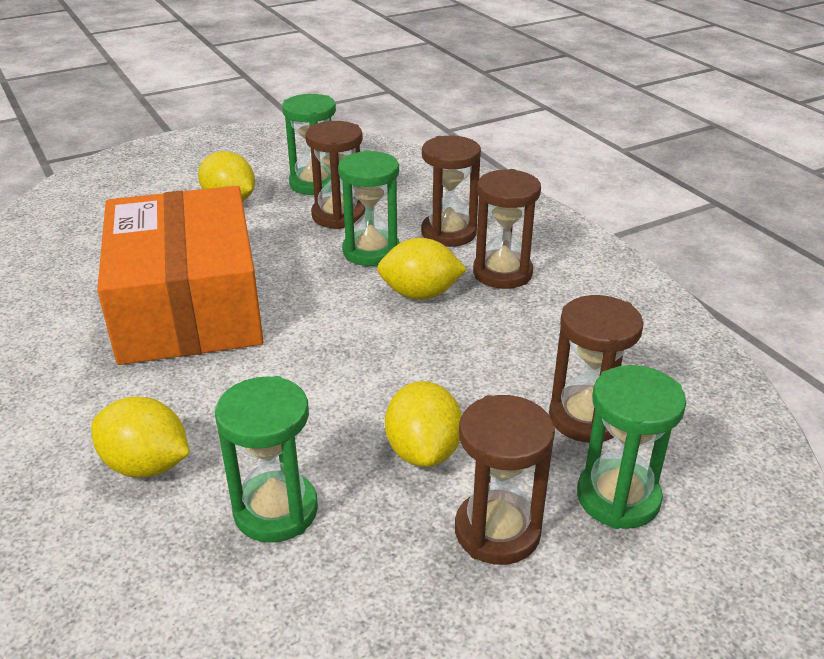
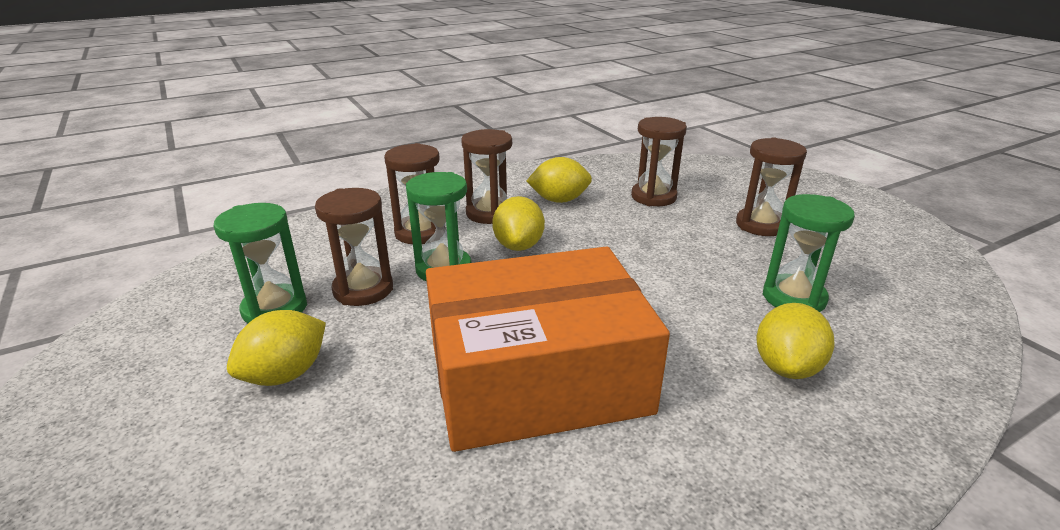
camera: 90 degrees left, 5 degrees down
(423, 451) = (707, 245): yellow lemon -> yellow lemon (559, 200)
(618, 498) = (716, 194): green hourglass -> none

